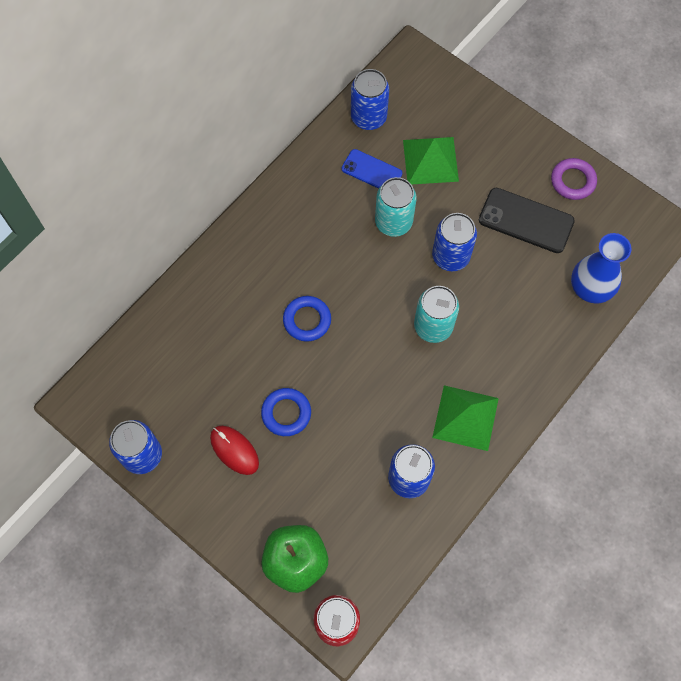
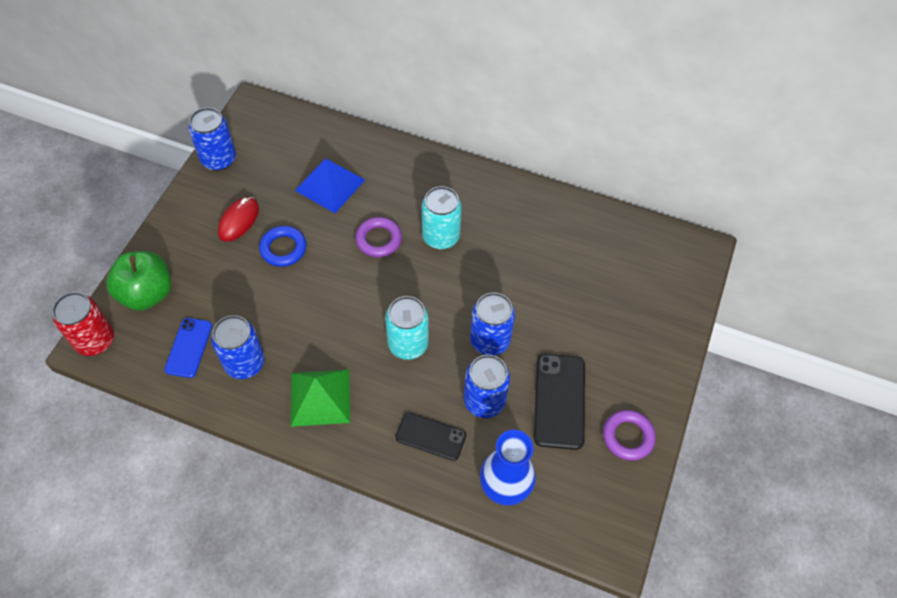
camera: 70 degrees right, 10 degrees down
(221, 349) = (330, 185): none -> blue pyramid
(307, 320) = (378, 240): blue ring -> purple ring
(368, 117) = (611, 231): blue can -> blue can (484, 401)
(371, 171) = (554, 249): blue phone -> blue phone (189, 347)
(393, 222) = (507, 282): turquoise can -> turquoise can (441, 237)
(430, 160) = (589, 296): green pyramid -> none
(530, 334) = (430, 436): none -> black phone

